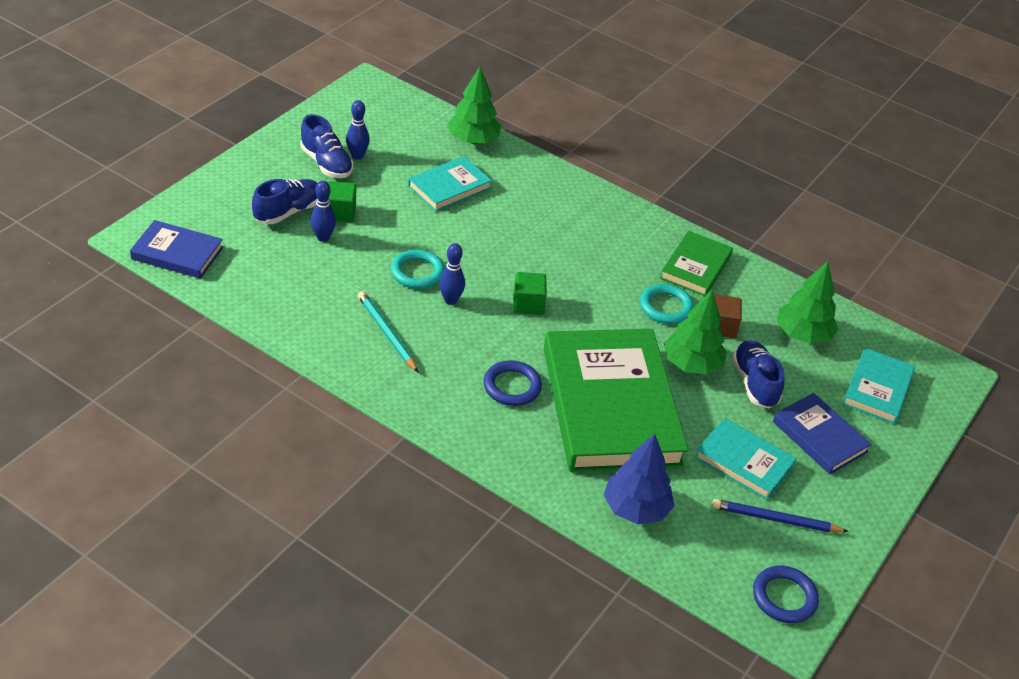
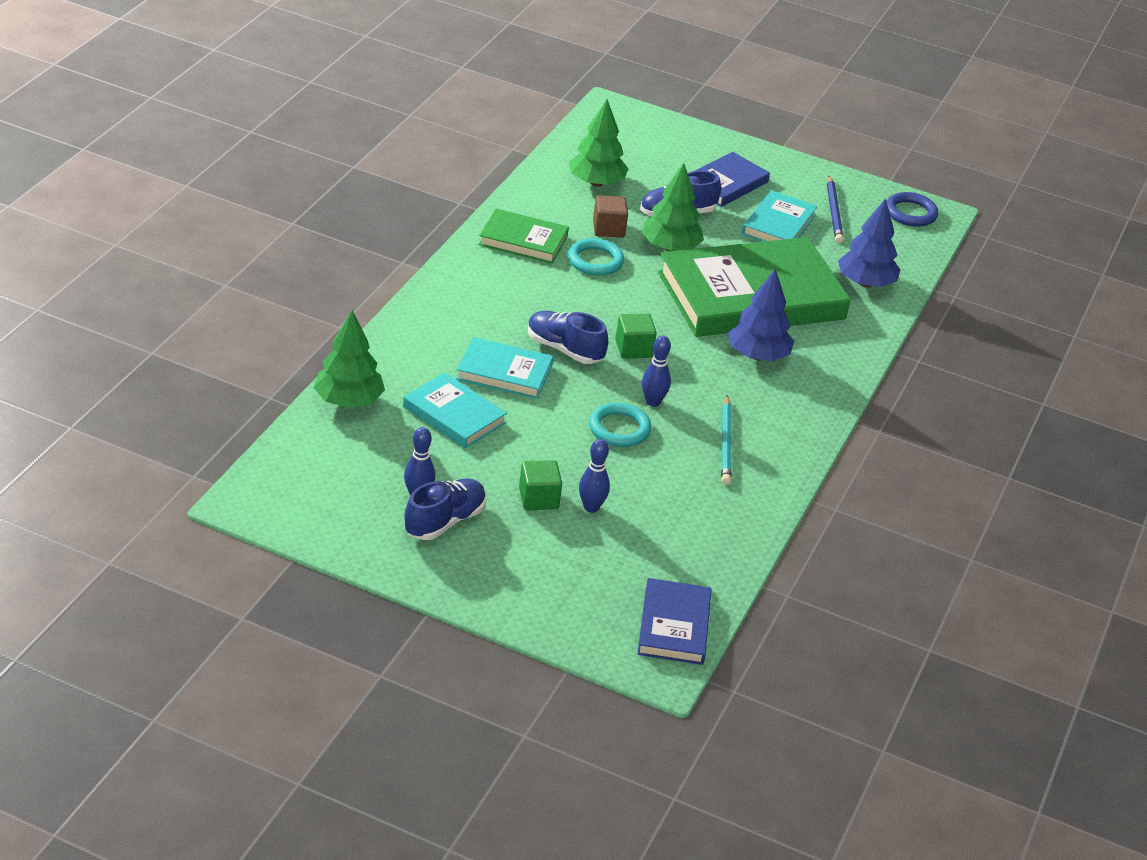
camera: 100 degrees left, 5 degrees down
(288, 212) = (556, 542): blue shoe -> blue shoe (564, 349)
(387, 333) = (725, 443): turquoise pencil -> turquoise pencil turned 45 degrees counterclockwise
(512, 386) = (758, 356): blue ring -> blue tree
(877, 389) = (649, 149): turquoise book -> turquoise book (504, 372)

